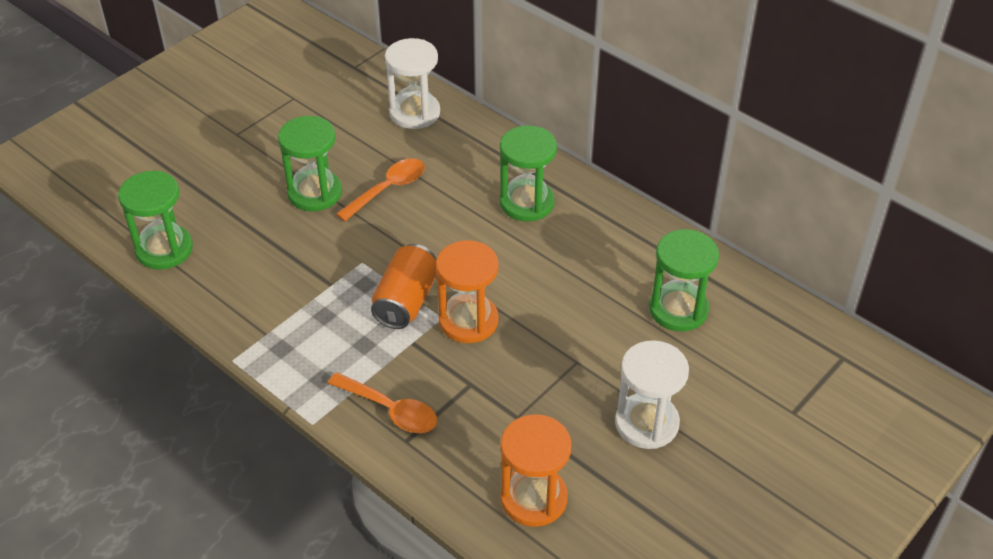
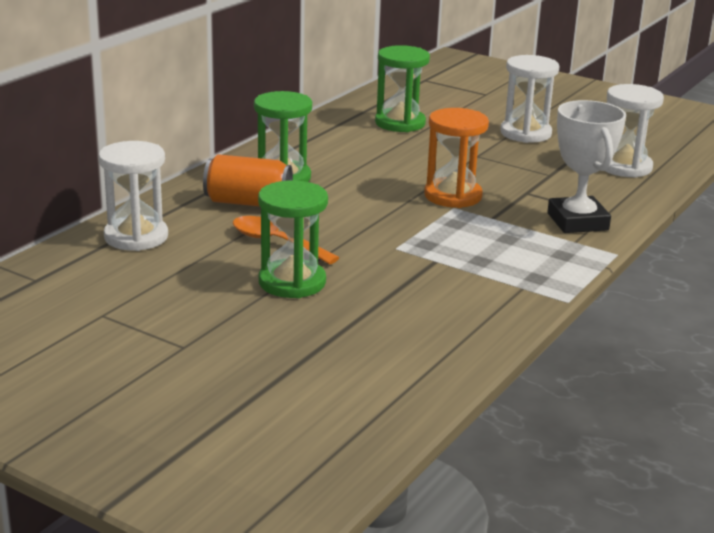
camera: 100 degrees left, 20 degrees down
(164, 249) = (422, 367): green hourglass -> none
(390, 410) = (577, 221): orange spoon -> white trophy
(406, 301) = (441, 223): orange can -> orange can (248, 203)
(533, 498) = (624, 167): orange hourglass -> white hourglass

